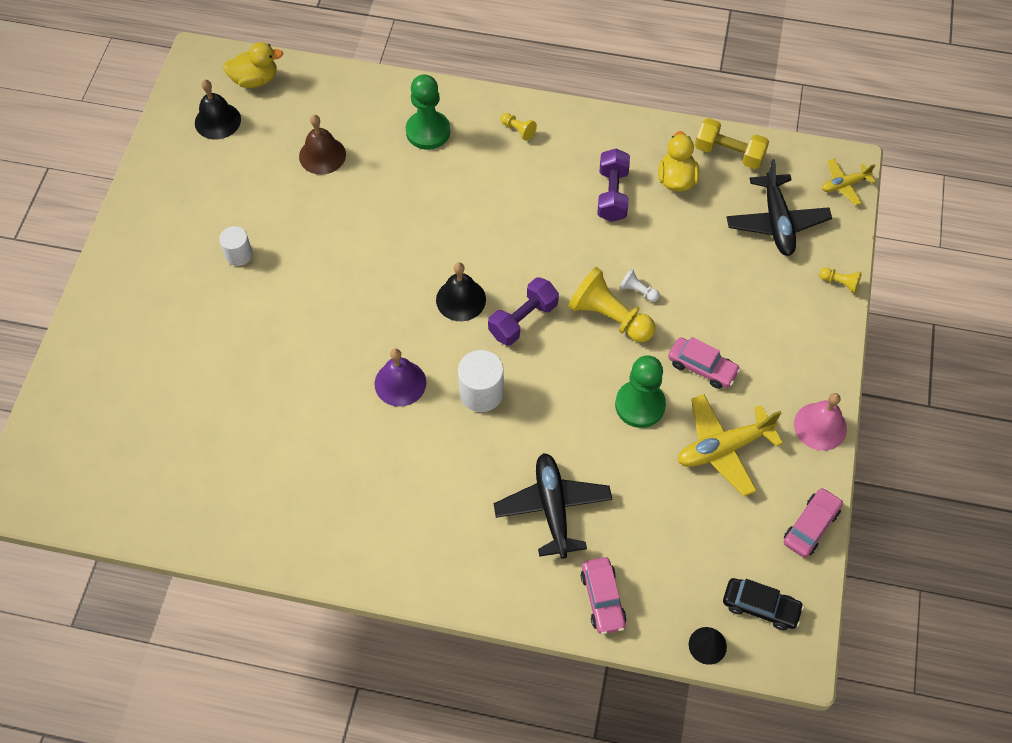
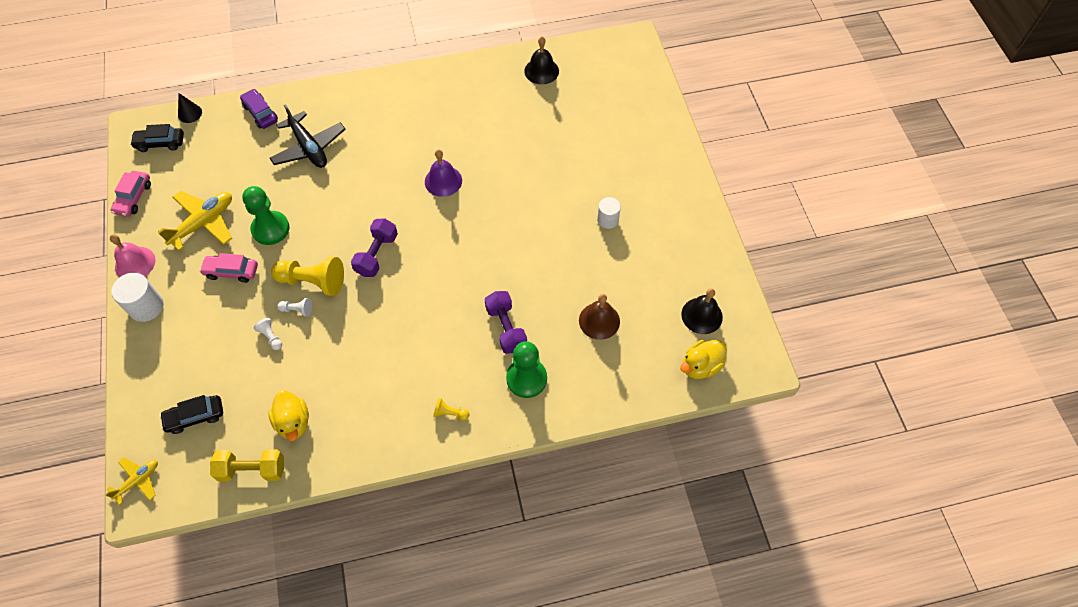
camera: 155 degrees right, 0 degrees up
(461, 299) = (429, 251): black bell -> black bell (541, 71)
(481, 393) = (385, 195): white cylinder -> white cylinder (146, 306)
(602, 599) = (260, 113): pink car -> purple car
(612, 194) = (345, 384): purple dumbbell -> purple dumbbell (506, 328)
(676, 272) = (271, 337): none -> white pawn
(776, 222) = (195, 417): black plane -> black car
(840, 283) = (132, 382): yellow pawn -> none

